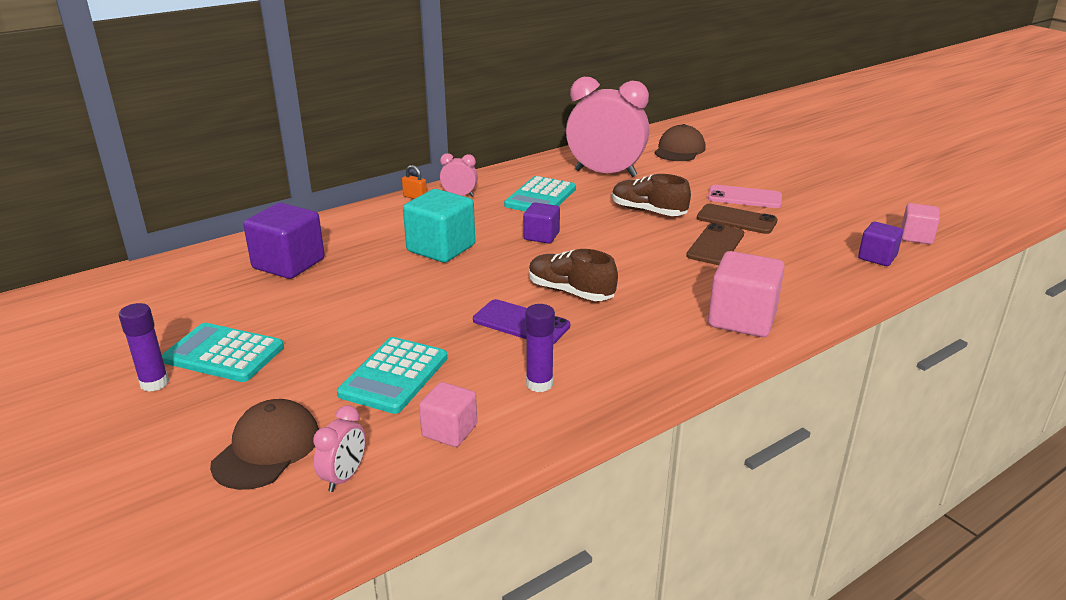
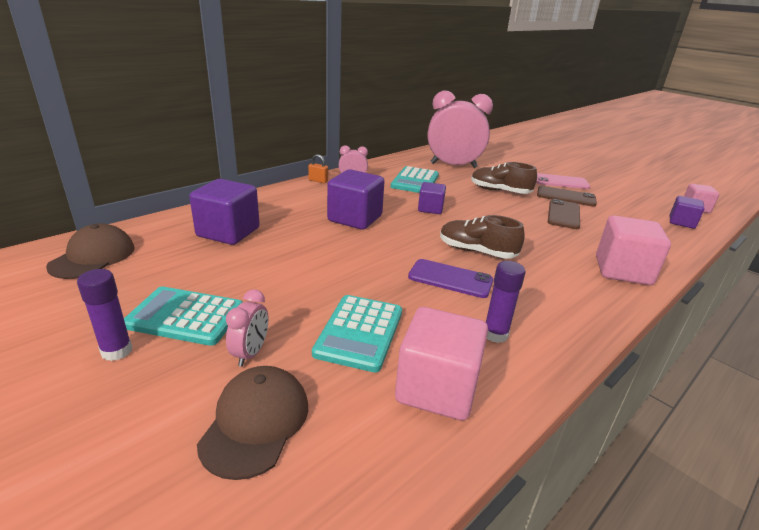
camera: 10 degrees left, 0 degrees up
(344, 477) = (351, 452): pink clock -> pink clock (250, 353)
(441, 248) = (355, 218): turquoise cube -> purple cube
(449, 431) = (437, 388): pink cube -> pink cube, size x1.69
(679, 150) = (496, 151): brown cap -> brown cap (93, 257)

